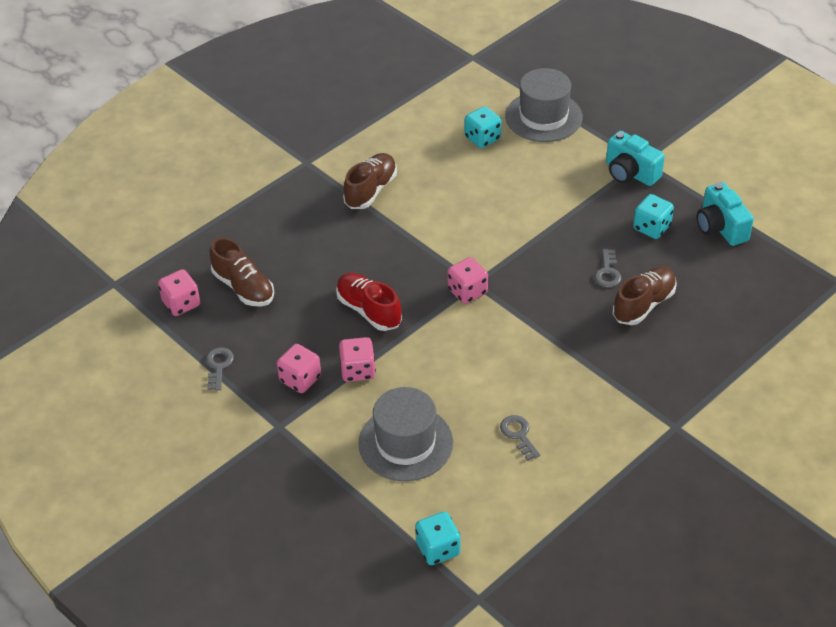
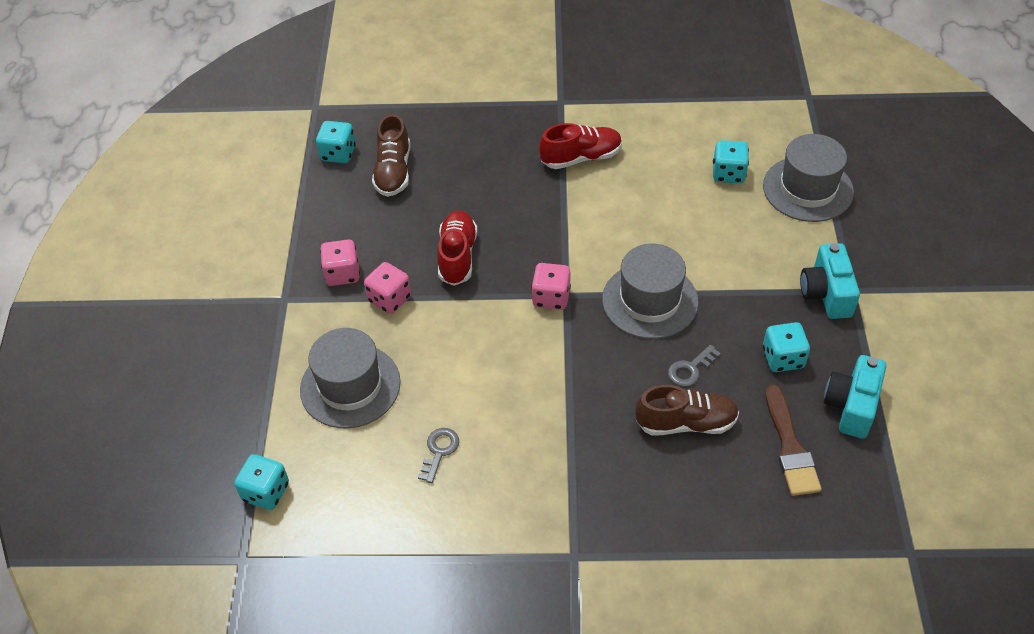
camera: 45 degrees right, 5 degrees up
(181, 304) = (338, 153): pink dice -> turquoise dice
(218, 366) = (303, 220): grey key -> none
(371, 190) = (581, 158): brown shoe -> red shoe
(532, 249) = (650, 301): none -> grey hat
(716, 274) = (790, 446): none -> brown brush

